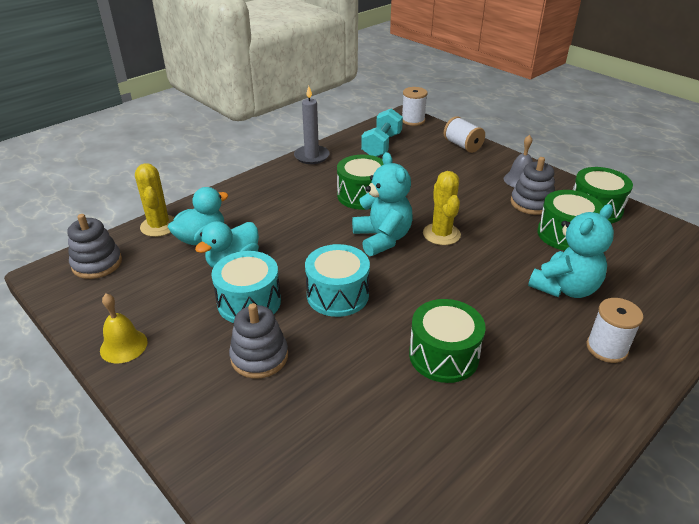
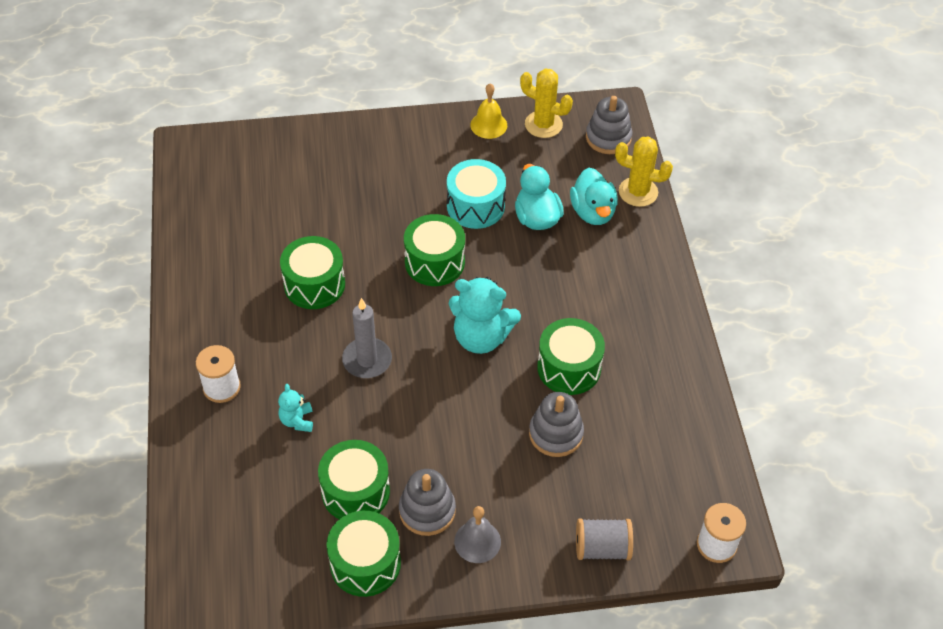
camera: 125 degrees right, 15 degrees up
(259, 357) = (411, 186): grey stacking toy -> grey stacking toy (556, 434)
(311, 156) = (692, 371): grey candle -> grey candle (367, 360)
(337, 295) = (434, 262): turquoise drum -> green drum
(381, 145) = (668, 458): turquoise dumbbell -> none
(441, 234) = (447, 387): yellow cactus -> yellow cactus (543, 124)
(462, 146) = (602, 548): white spool -> grey spool
(565, 288) = (297, 420): turquoise teddy bear -> turquoise teddy bear, size x0.50

